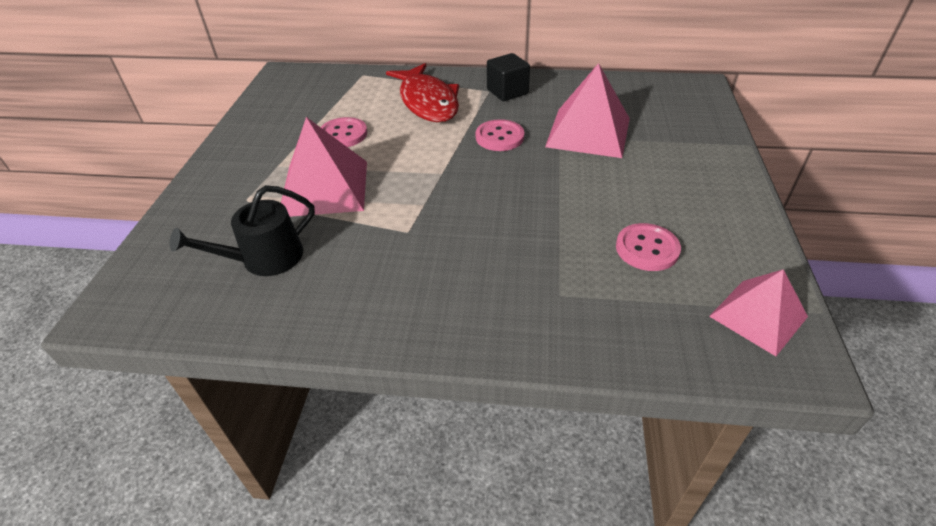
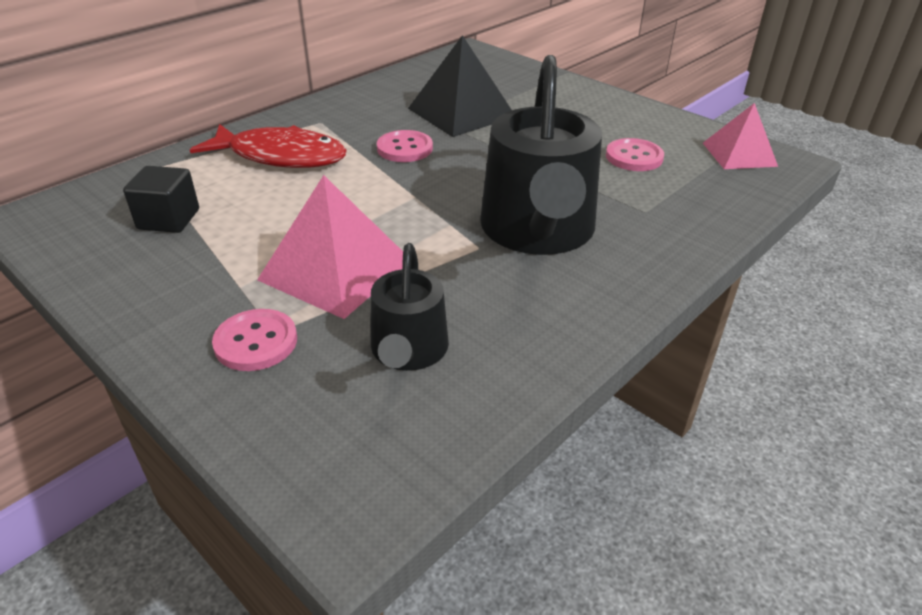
camera: 55 degrees left, 5 degrees down
(343, 134) = (252, 223): pink button -> pink button (256, 342)
(460, 248) = (538, 231): none -> black watering can
(507, 92) = (339, 115): black cube -> black cube (169, 219)
(588, 132) = (461, 112): pink pyramid -> black pyramid

